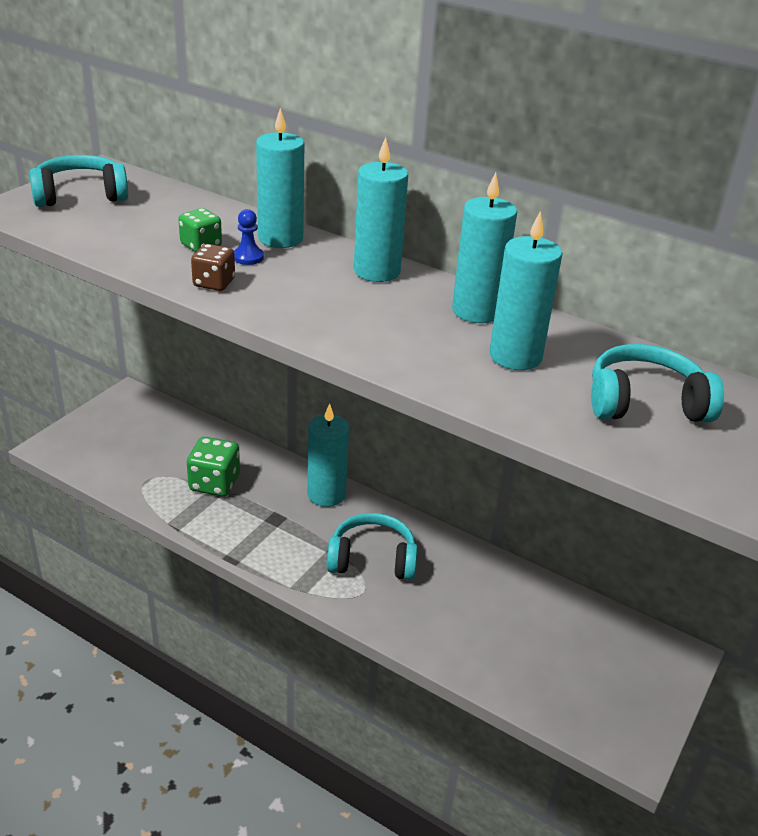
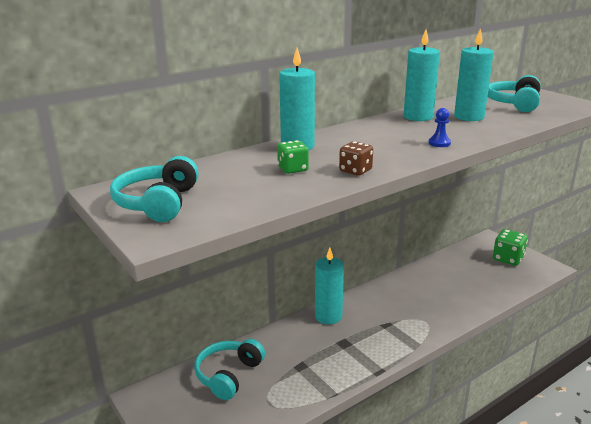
camera: 65 degrees left, 10 degrees down
(214, 483) = (291, 365): green dice -> green dice (508, 259)
(248, 257) = (321, 158): blue pawn -> blue pawn (439, 143)
(372, 559) = (398, 311): turquoise headphones -> turquoise headphones (228, 375)
(377, 271) = (360, 130): turquoise candle -> none

